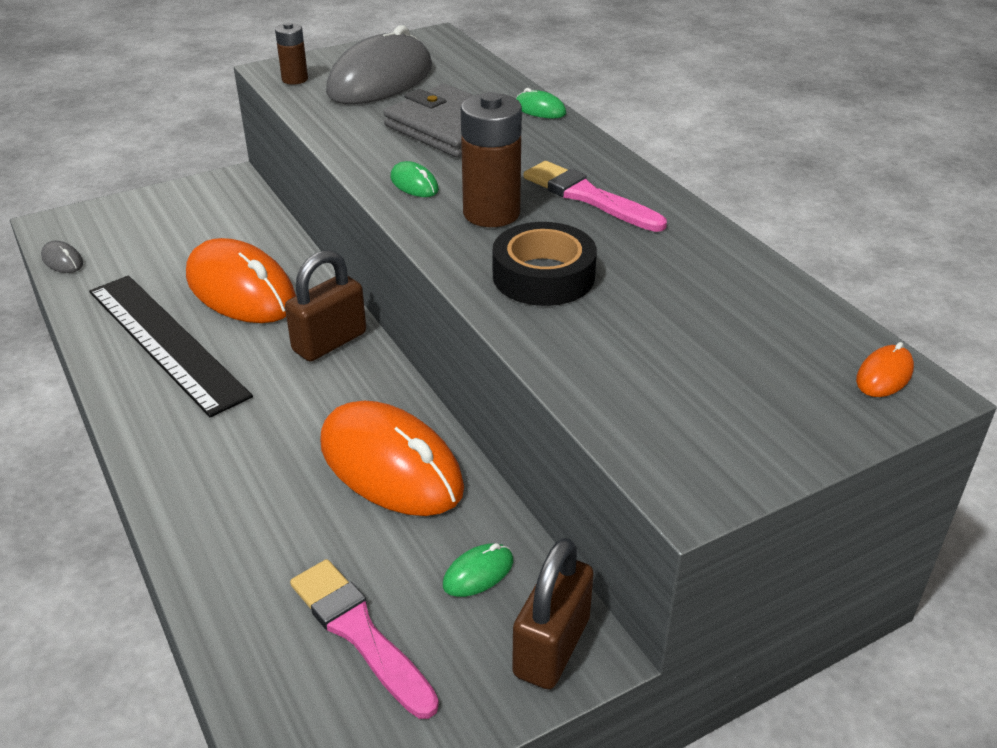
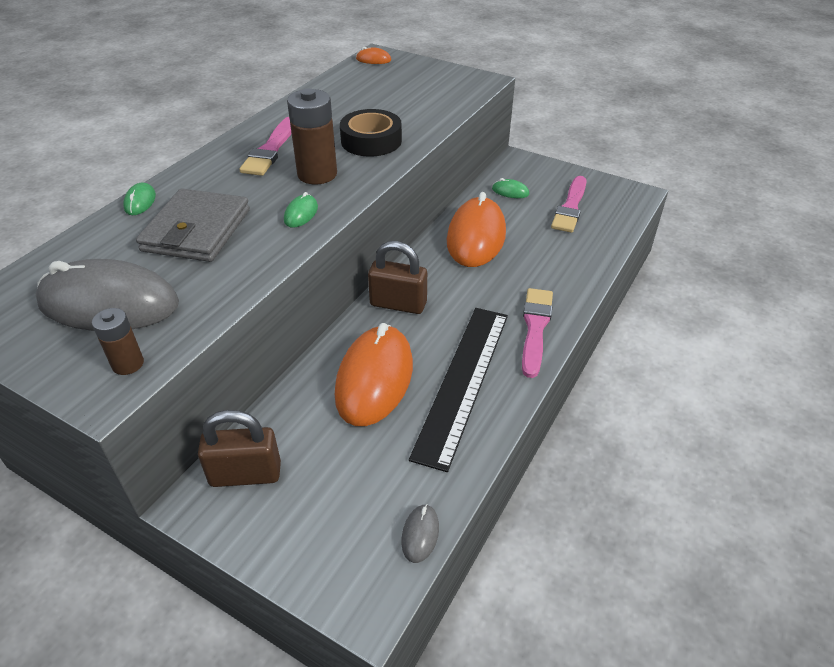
camera: 120 degrees left, 5 degrees up
(164, 432) = (535, 328): none -> pink brush
(551, 647) = (524, 166): brown padlock -> brown padlock (245, 474)

